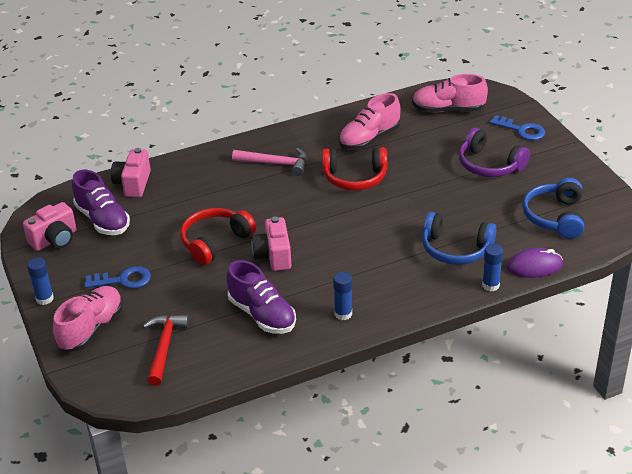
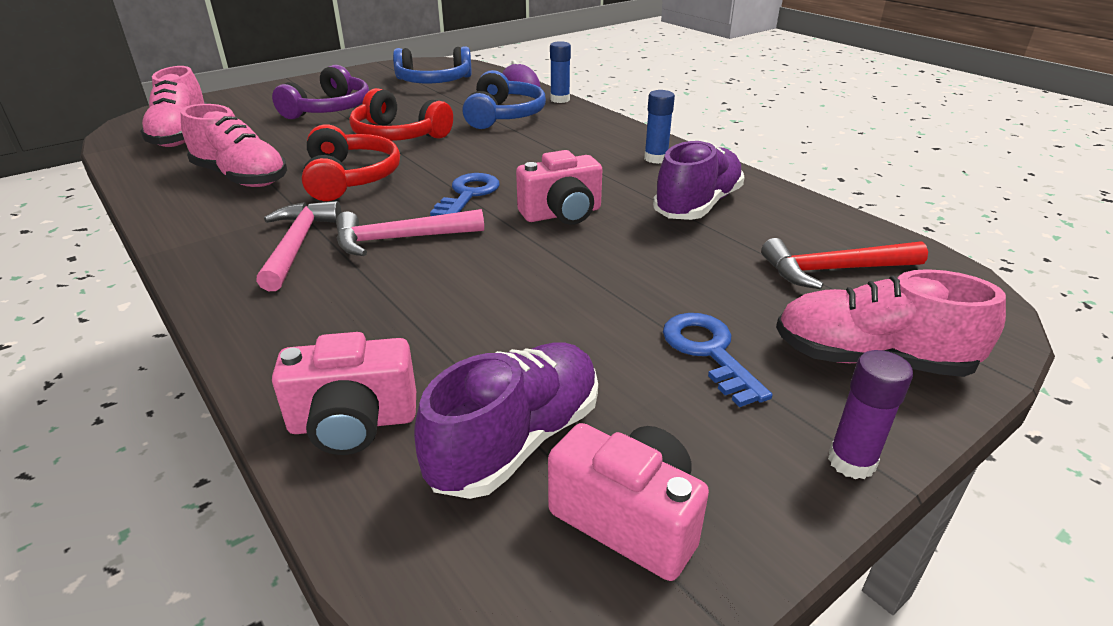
camera: 105 degrees left, 5 degrees down
(44, 299) = (851, 462): blue glue stick -> purple glue stick
(215, 242) = (547, 269): red headphones -> red headphones (398, 135)
(268, 195) = (400, 239): none -> pink hammer
(522, 130) = (254, 99): blue key -> blue key (468, 194)

